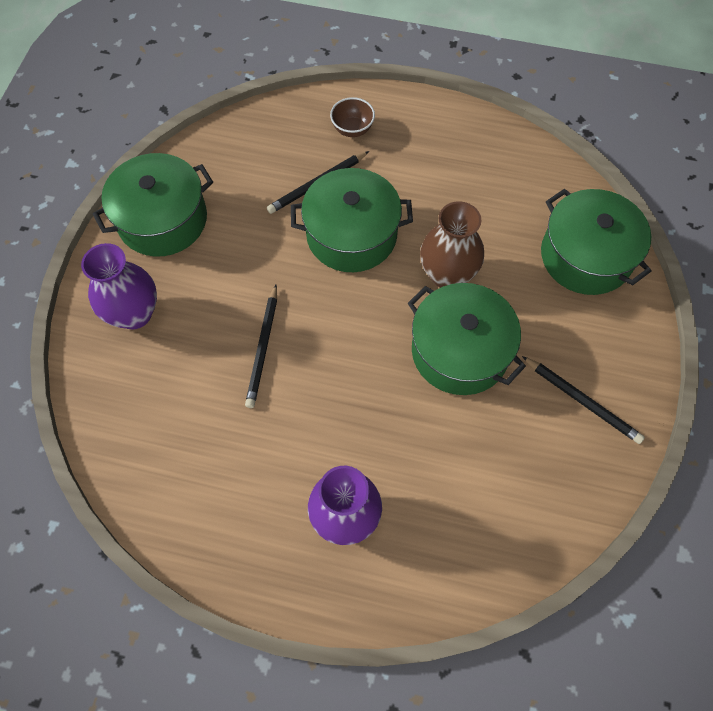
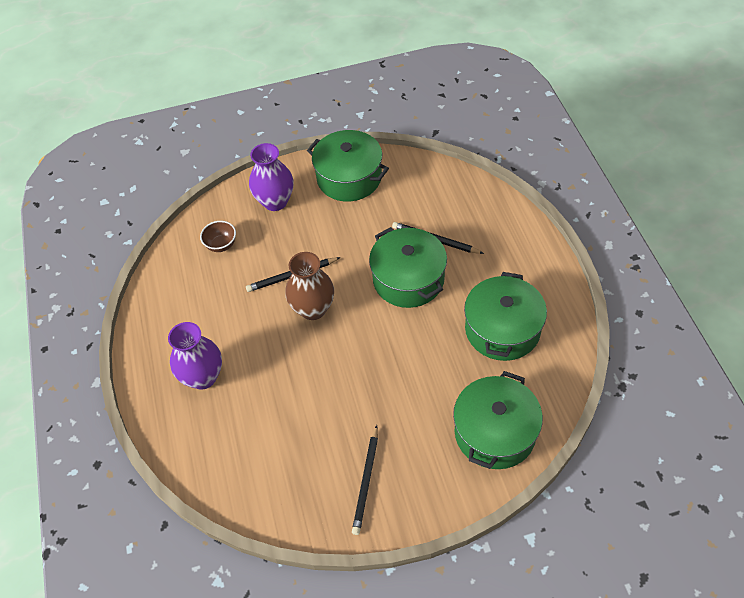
camera: 65 degrees right, 10 degrees down
(352, 129) = (497, 235): brown bowl -> brown bowl (221, 245)
(447, 274) = (415, 350): brown vase -> brown vase (313, 309)
(460, 351) = (358, 386): green pot -> green pot (502, 329)

